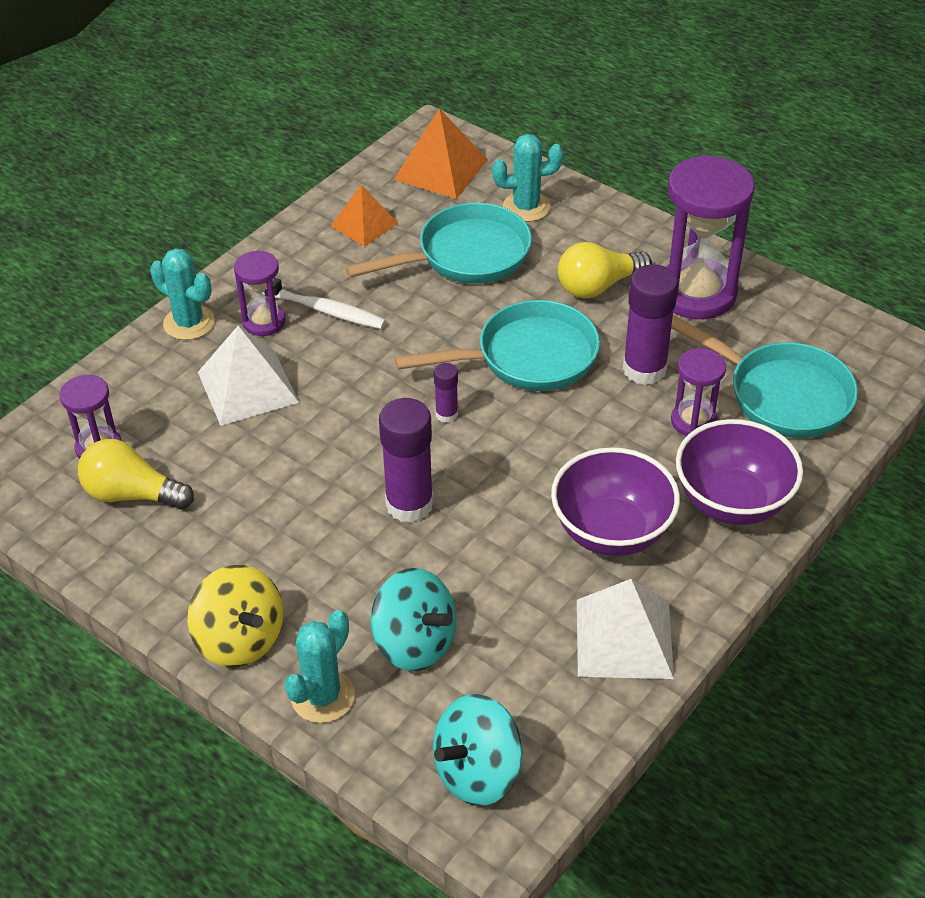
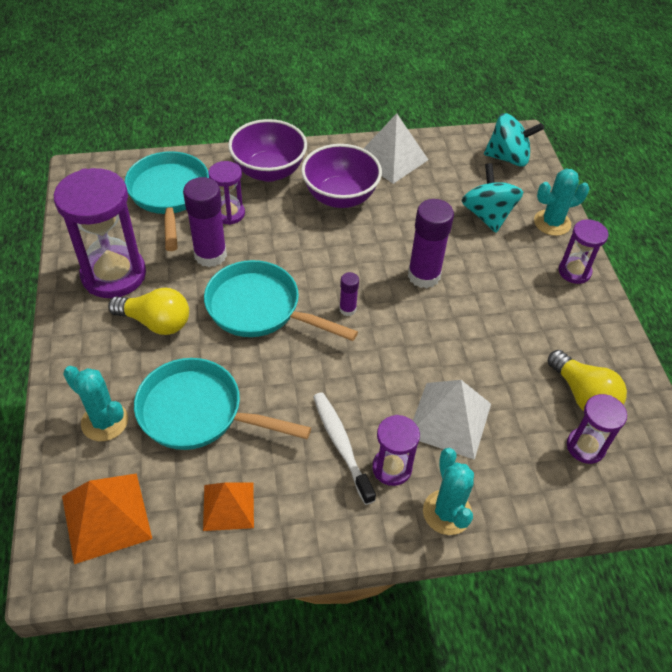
camera: 140 degrees left, 5 degrees up
(240, 639) = (574, 272): yellow spinning top -> purple hourglass

